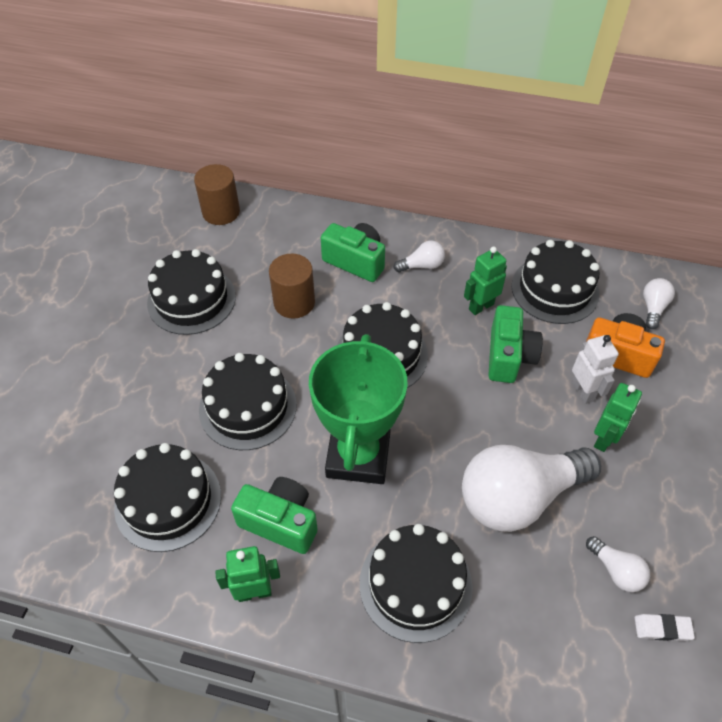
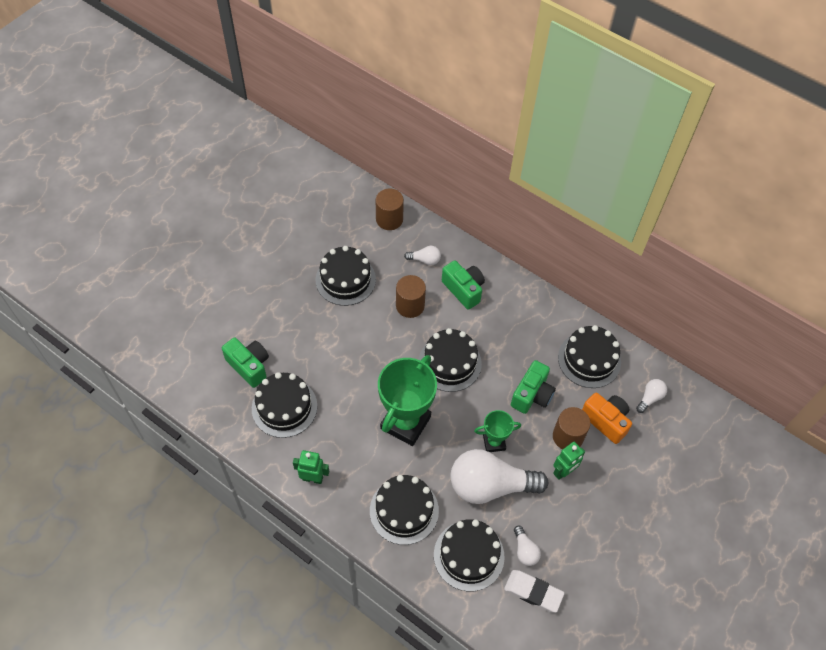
camera: 20 degrees right, 5 degrees up
(248, 407) = (352, 367): black cake -> black cake (468, 555)
(280, 522) = (343, 444): green camera -> green camera (249, 366)
(422, 265) = (507, 309): white light bulb -> white light bulb (425, 260)
(481, 306) = (532, 353): green robot -> none
(492, 435) = (494, 442): none -> green trophy
(583, 391) = (567, 436): white robot -> brown cylinder
(662, 628) = (533, 592): white eraser -> white eraser, size x1.69

